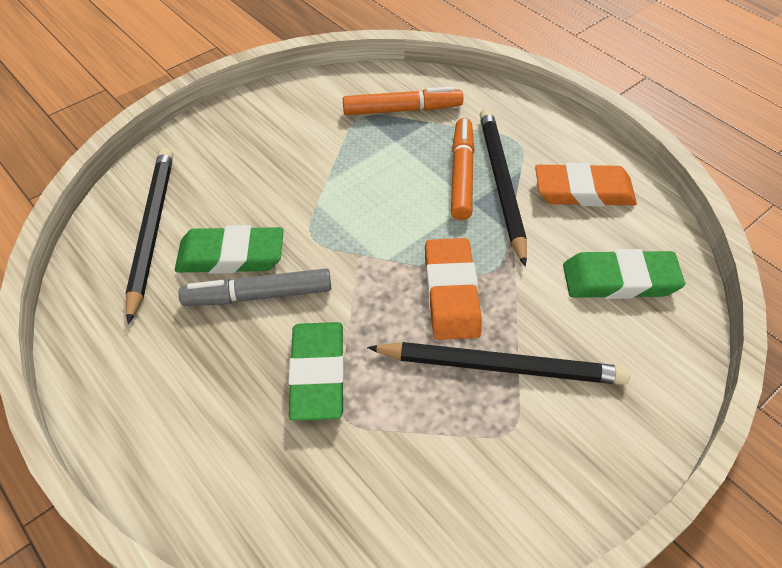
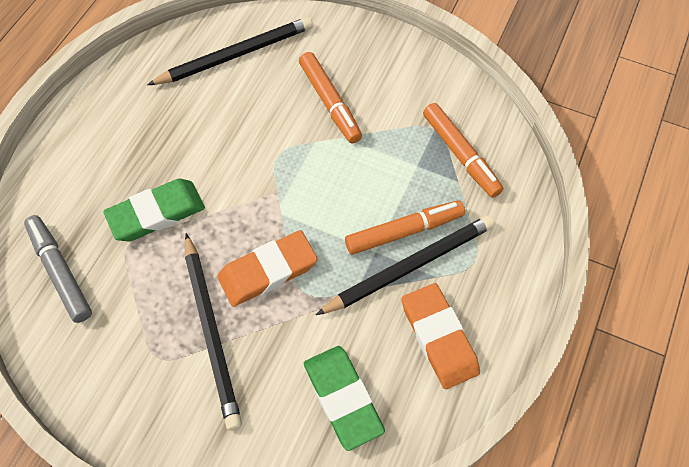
camera: 65 degrees right, 10 degrees up
(231, 255) = (236, 112): green eraser -> none
(258, 295) = (207, 146): grey marker -> grey marker (60, 272)
(277, 176) = (330, 102): none -> orange marker

